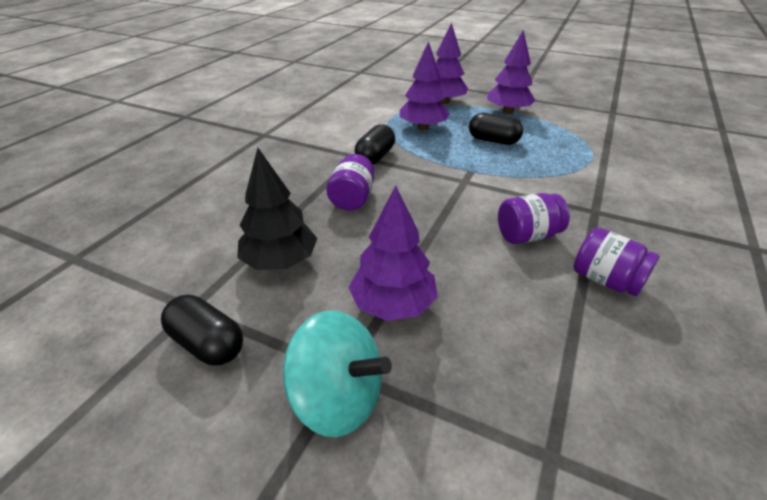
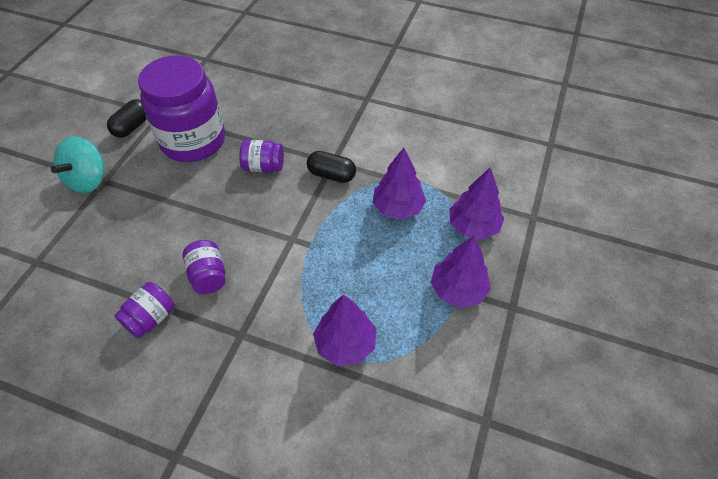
camera: 85 degrees right, 15 degrees up
(280, 261) = (193, 141): black tree -> purple jar
(393, 304) = (147, 197): purple tree -> purple tree (345, 344)
(493, 141) = (375, 267): black capsule -> none

